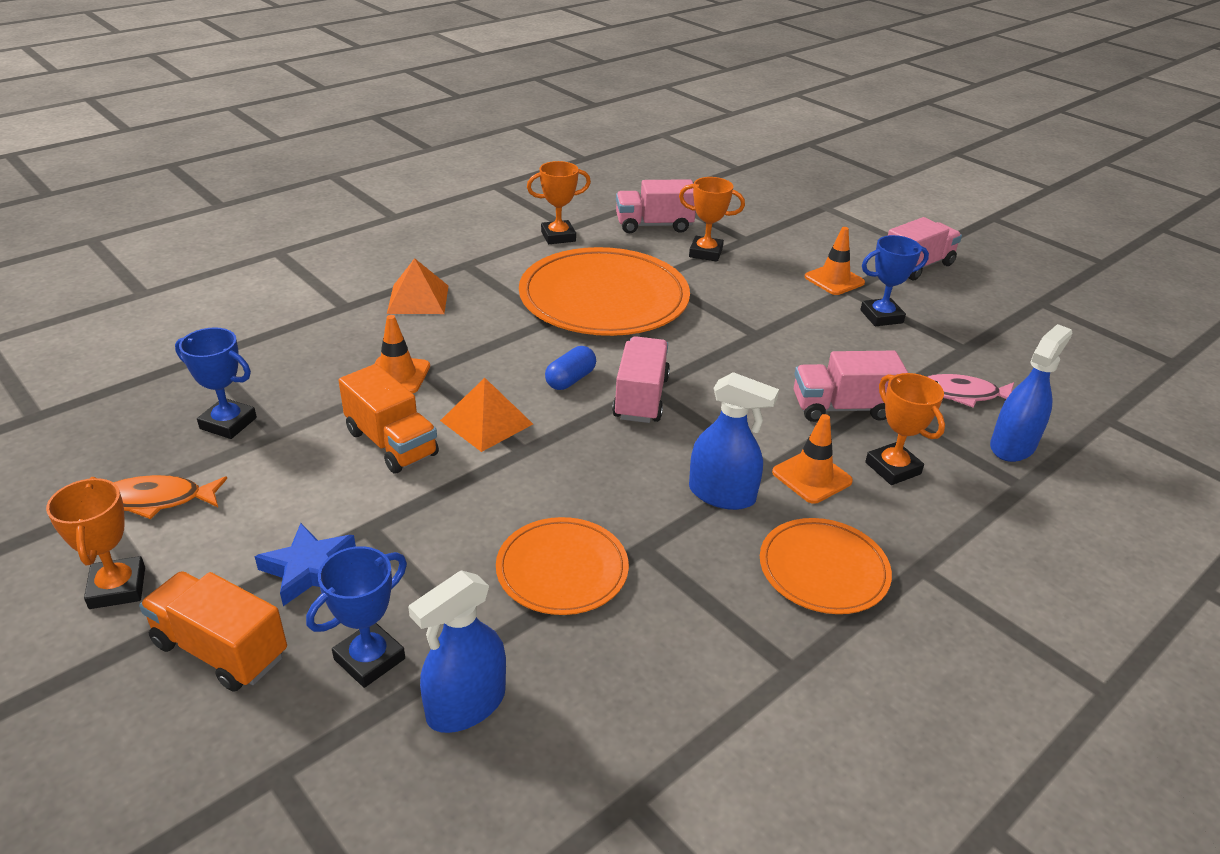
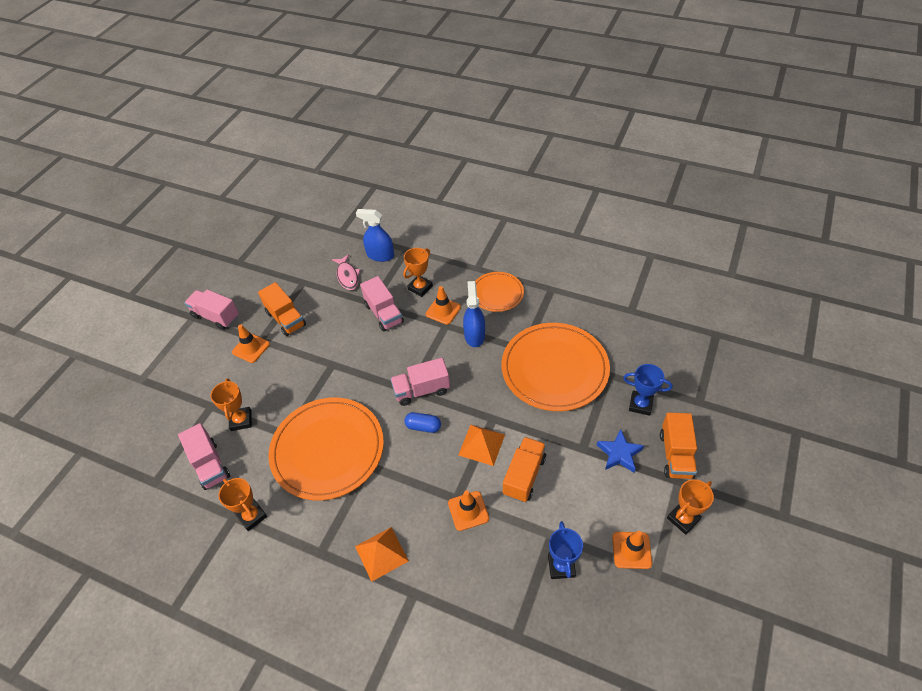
camera: 110 degrees left, 15 degrees up
(157, 500) = (631, 550): orange fish -> orange traffic cone
(466, 705) = (634, 366): blue spray bottle -> none
(562, 569) = (554, 369): orange plate -> orange plate, size x1.85
(881, 316) = (286, 319): blue trophy -> orange truck

